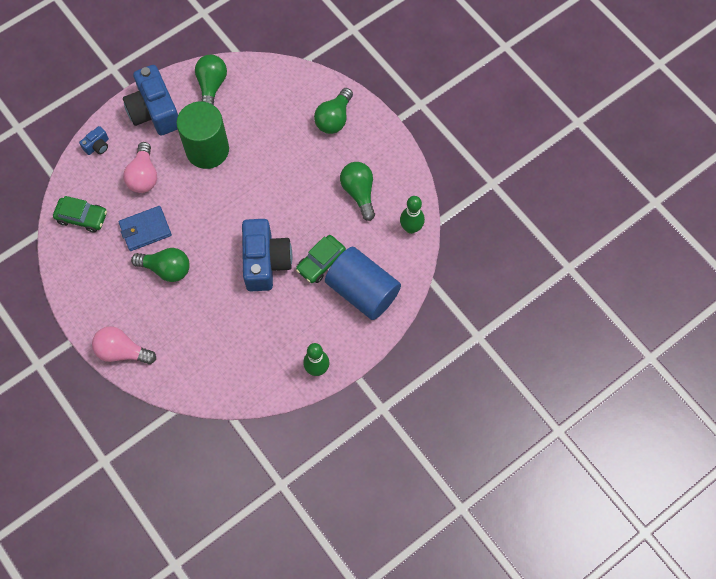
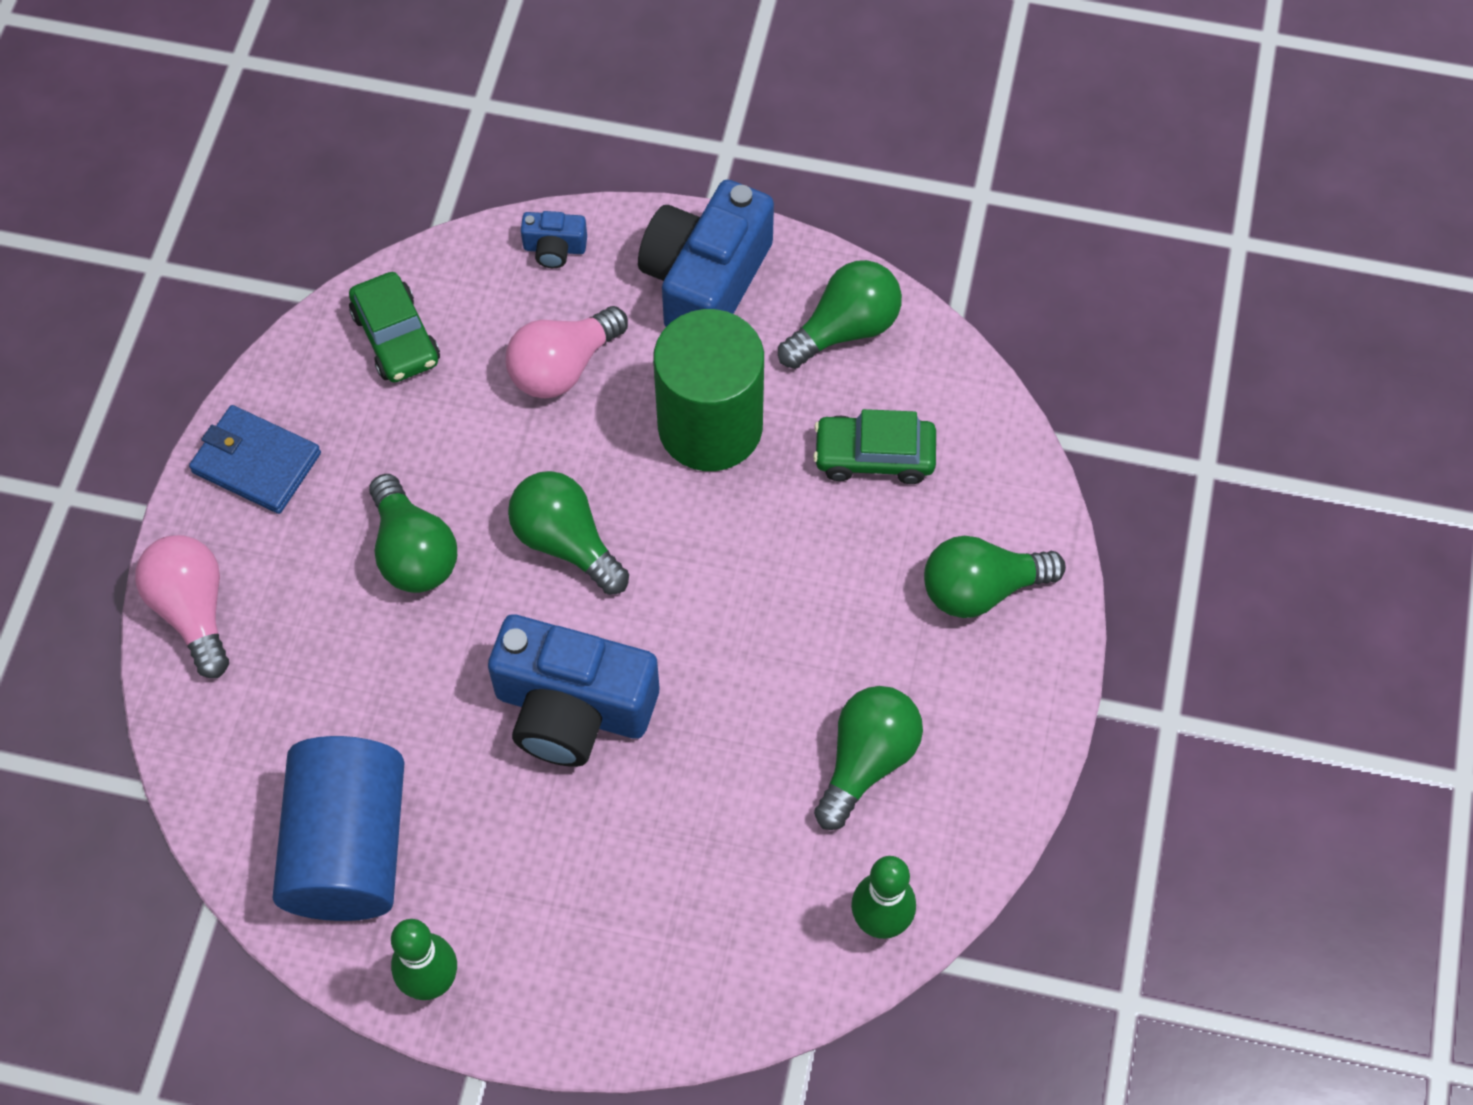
camera: 50 degrees right, 5 degrees down
(145, 229) = (460, 455): blue wallet -> blue wallet (256, 462)
(207, 221) = (566, 542): none -> green light bulb
(265, 262) = (573, 708): blue camera -> blue camera turned 60 degrees clockwise
(321, 262) = (658, 809): green car -> green car (874, 456)
(362, 291) = (664, 936): blue cylinder -> blue cylinder (348, 847)

